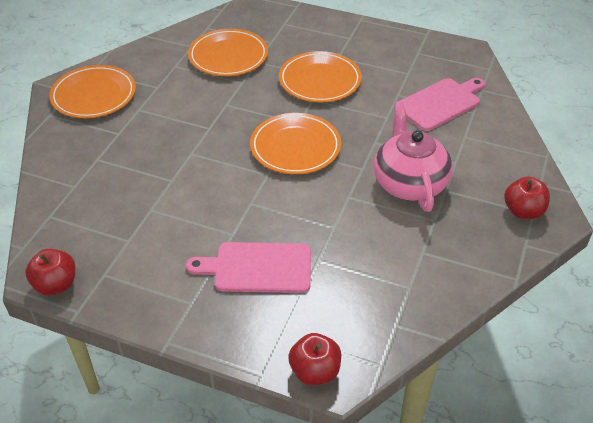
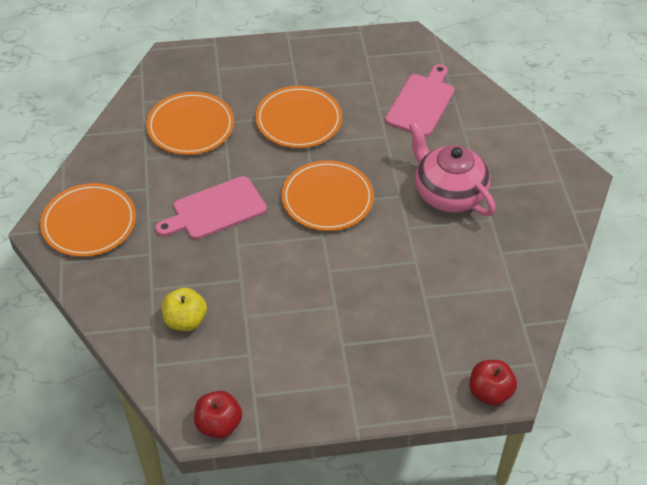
camera: 30 degrees left, 5 degrees up
(101, 193) = (185, 320): none -> yellow apple
(258, 268) = (381, 327): pink cutting board -> pink cutting board (215, 210)
(523, 211) = (553, 182): red apple -> none

